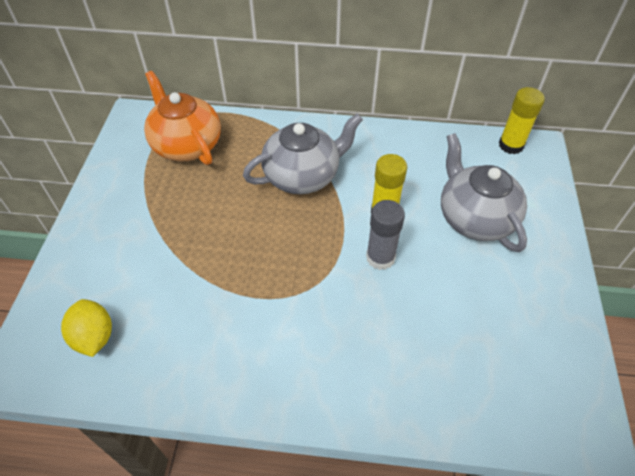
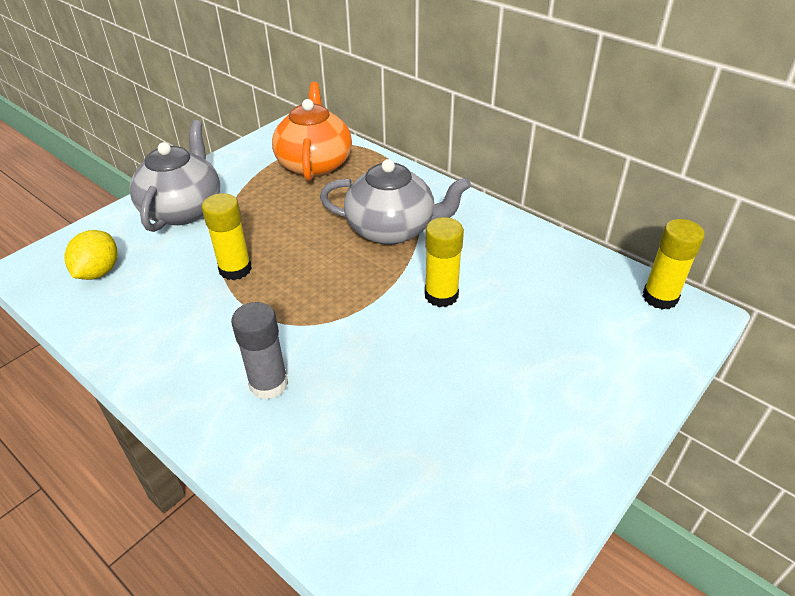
camera: 35 degrees right, 10 degrees down
(214, 271) = (235, 269): none -> yellow glue stick
(380, 257) = (395, 332): grey glue stick -> grey glue stick (268, 384)
(474, 218) = (538, 347): grey teapot -> grey teapot (183, 209)

